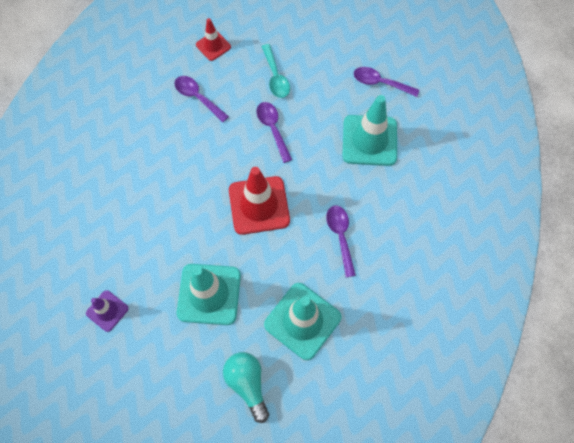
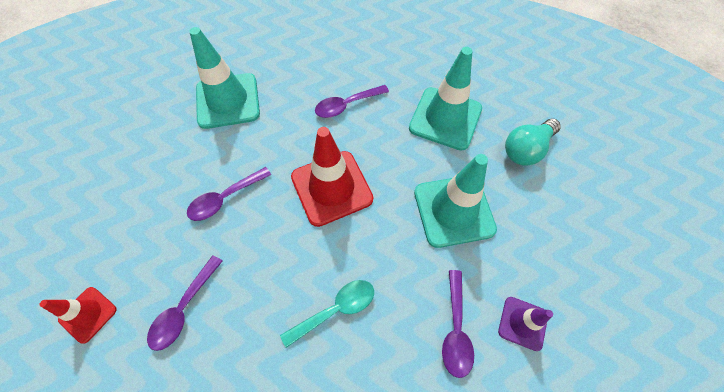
camera: 105 degrees left, 5 degrees down
(275, 77) = (144, 214): turquoise spoon -> turquoise spoon (335, 309)
(380, 83) = (150, 104): purple spoon -> purple spoon (455, 329)

